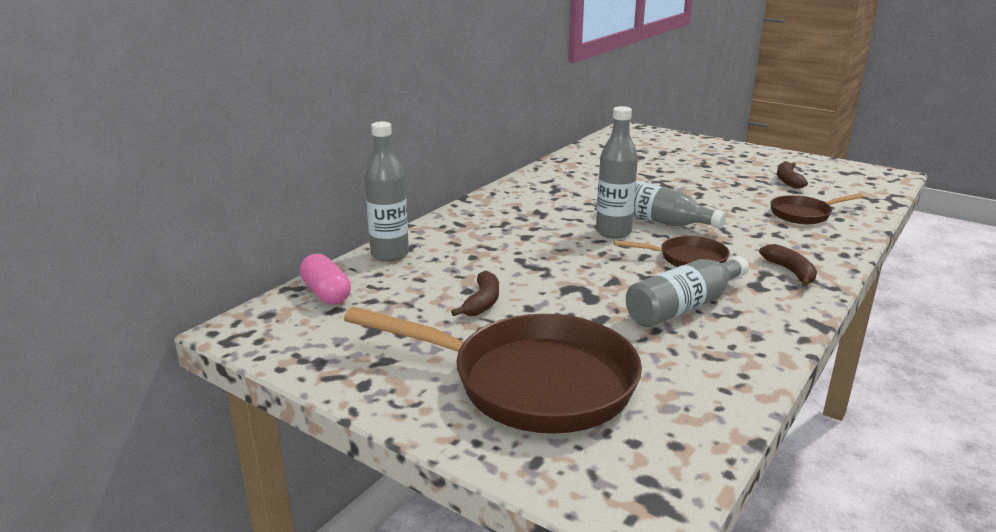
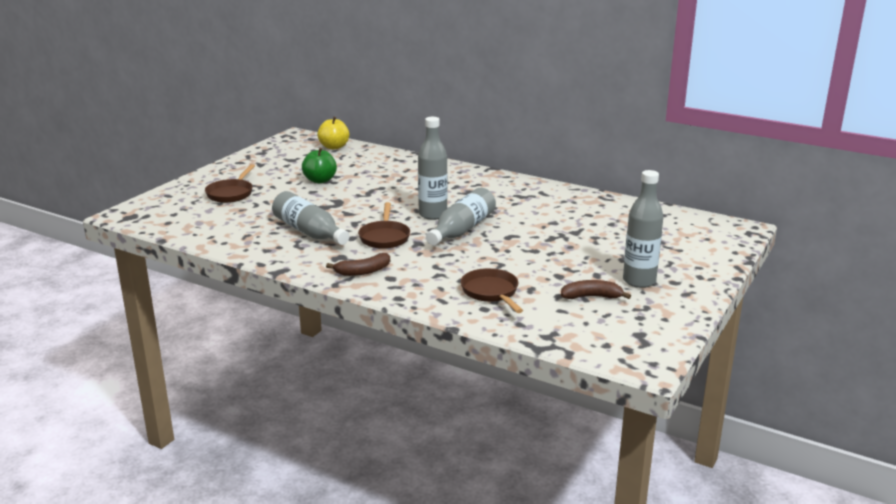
camera: 85 degrees right, 0 degrees up
(326, 293) = (334, 147): pink capsule -> yellow apple
(390, 254) = (386, 155): grey bottle -> grey bottle (639, 281)
(482, 302) = (320, 180): brown banana -> green apple
(531, 382) = (231, 193): brown pan -> brown pan, size x0.49

